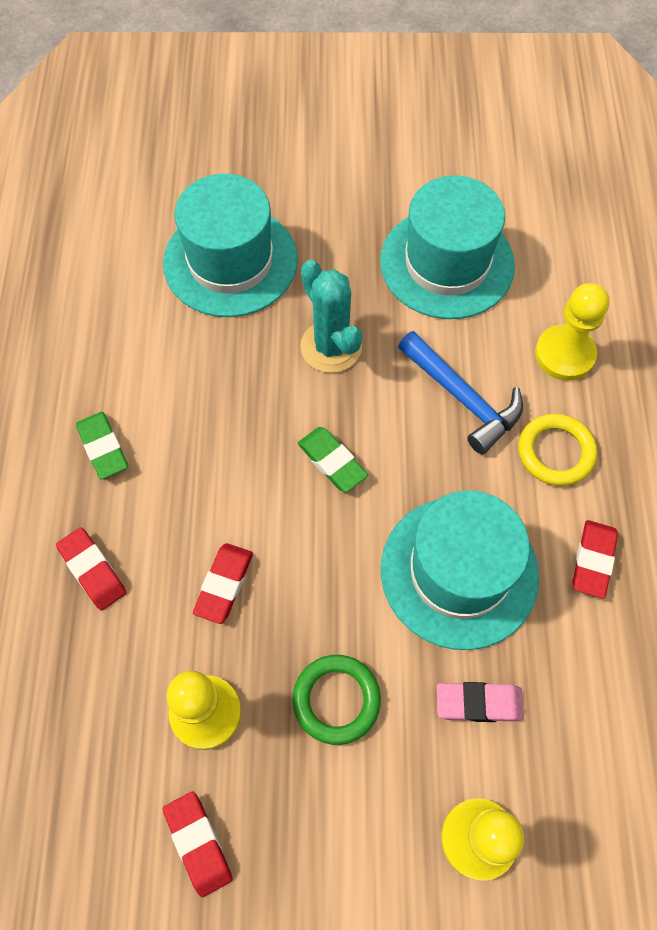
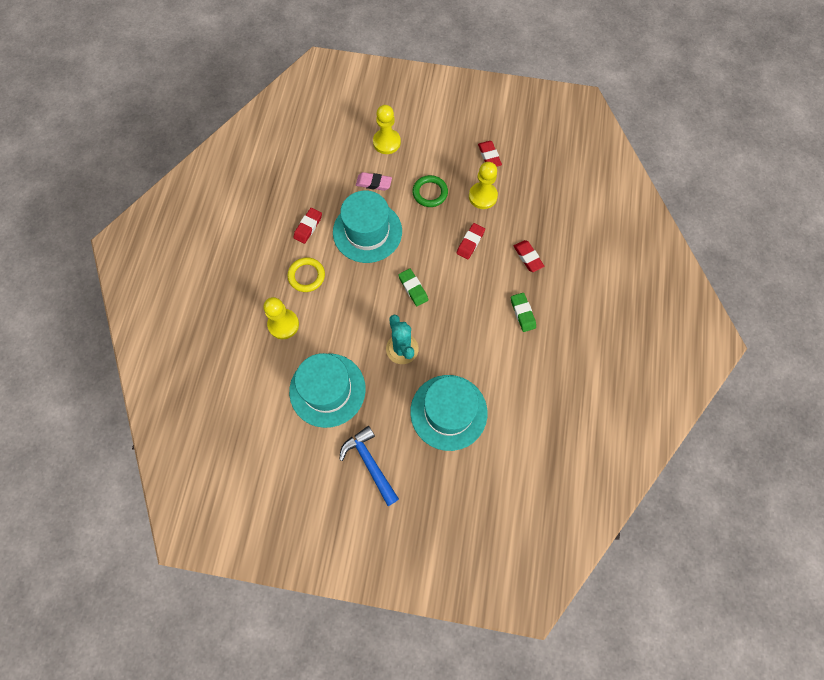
camera: 170 degrees left, 5 degrees up
(462, 398) = (342, 310): blue hammer -> blue hammer (370, 463)

